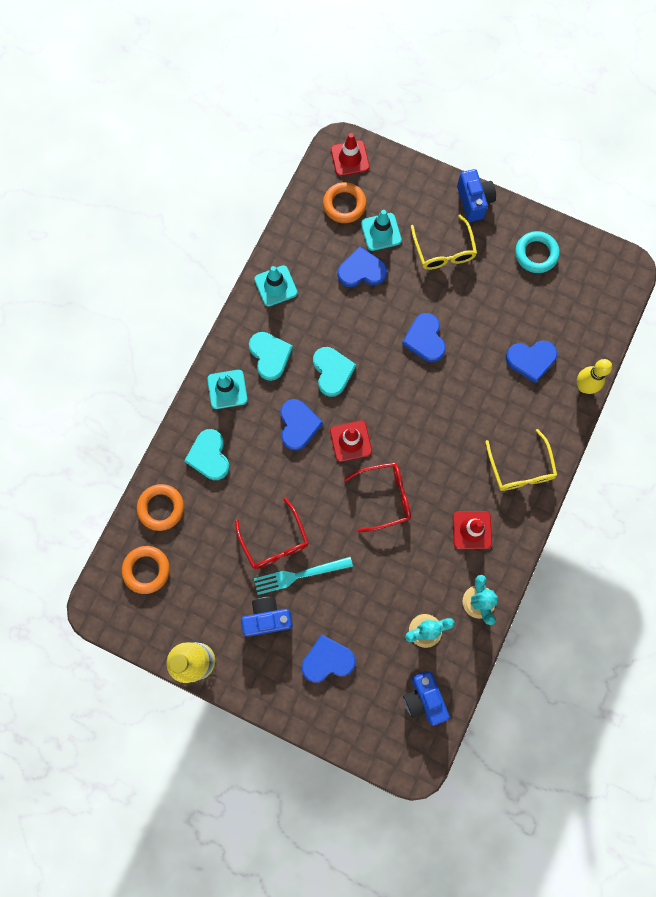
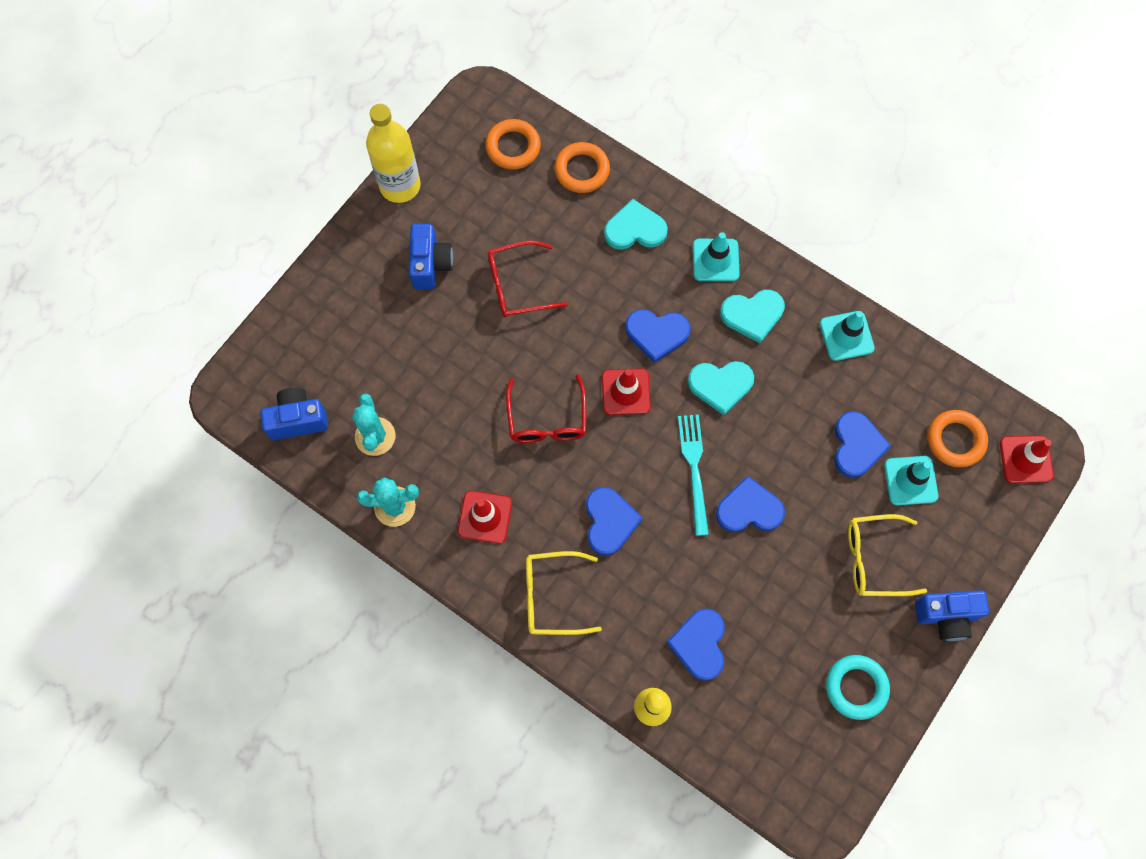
camera: 100 degrees right, 5 degrees down
(299, 575) = (472, 306): turquoise fork -> turquoise fork (694, 469)
(327, 660) = (367, 321): blue heart -> blue heart (609, 521)

